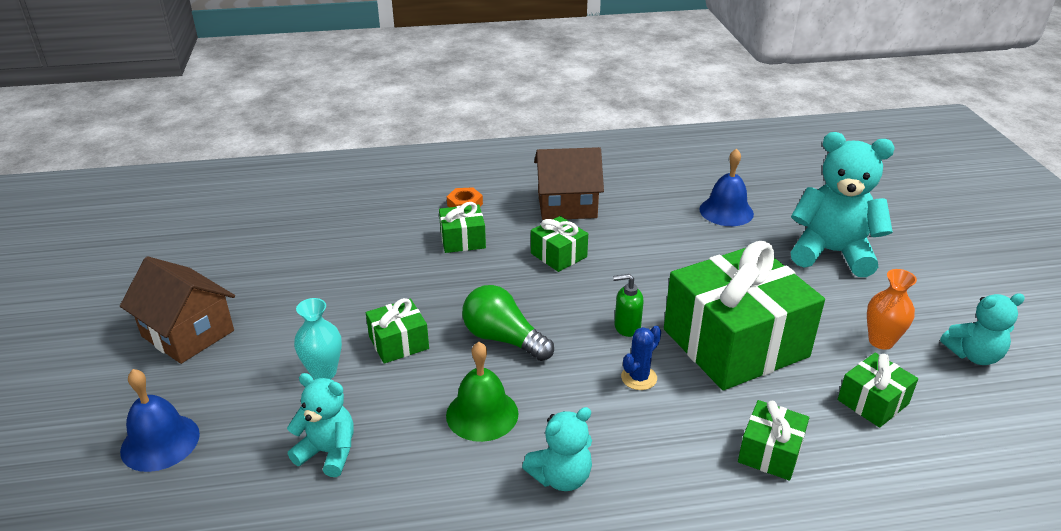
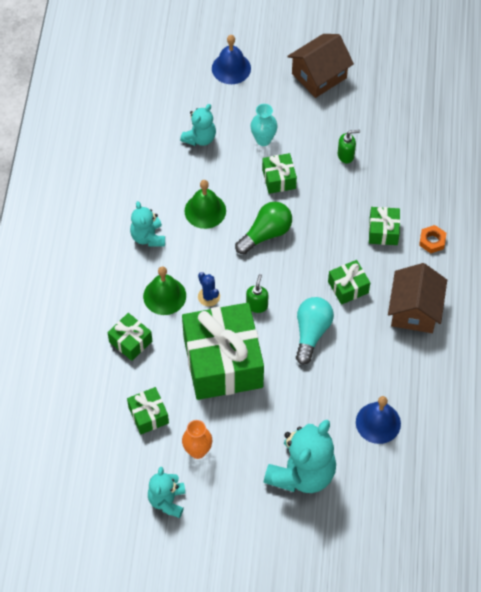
camera: 105 degrees right, 25 degrees up
(343, 286) = (346, 155): none -> green soap dispenser
(641, 274) = (311, 333): none -> turquoise light bulb
(664, 429) = (164, 296): none -> green bell

